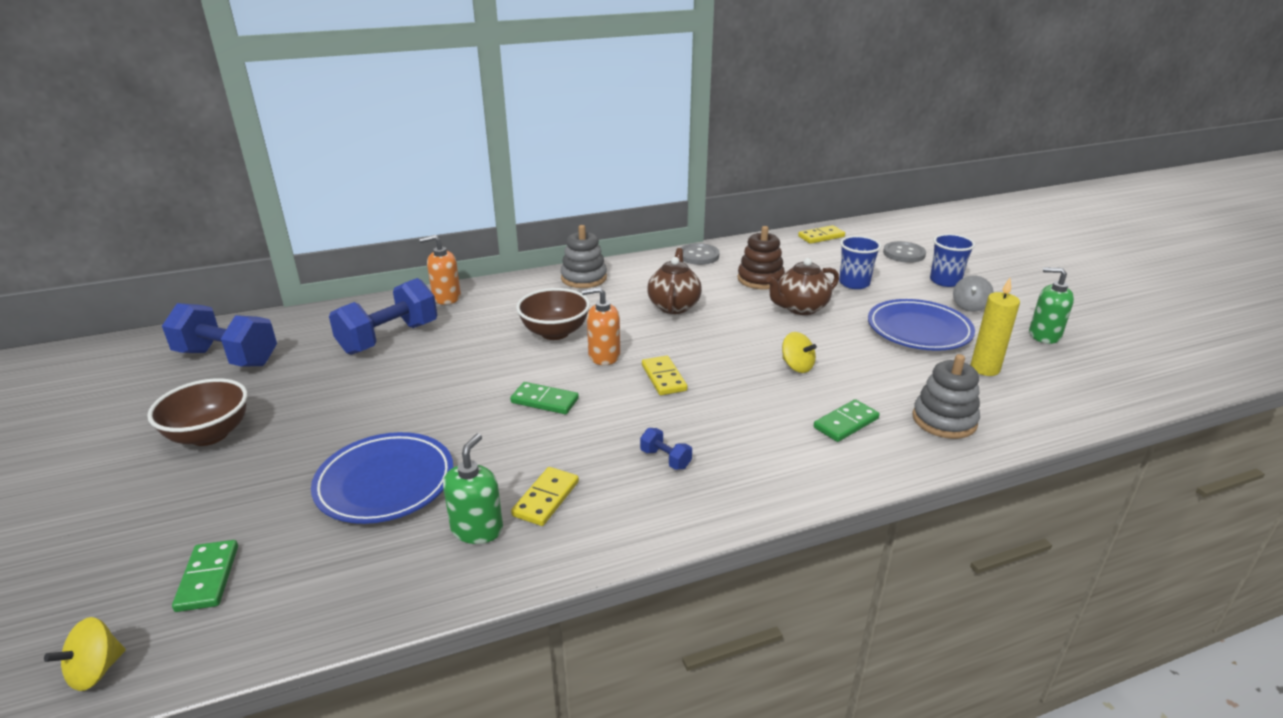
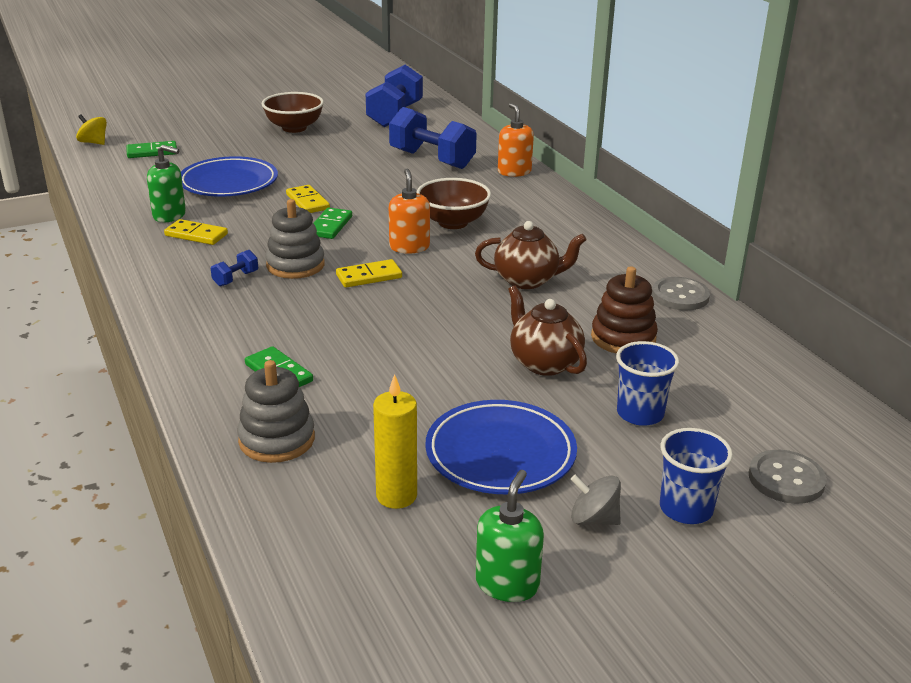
camera: 85 degrees right, 0 degrees up
(584, 278) = (582, 229): grey stacking toy -> grey stacking toy (295, 265)
(797, 366) = (395, 351): yellow spinning top -> none
(821, 236) = (813, 399): yellow domino -> yellow domino (308, 202)

